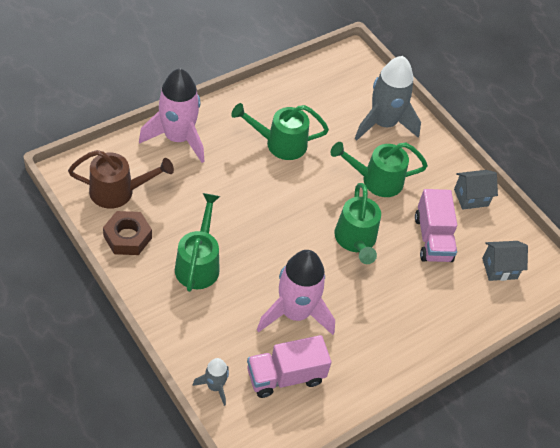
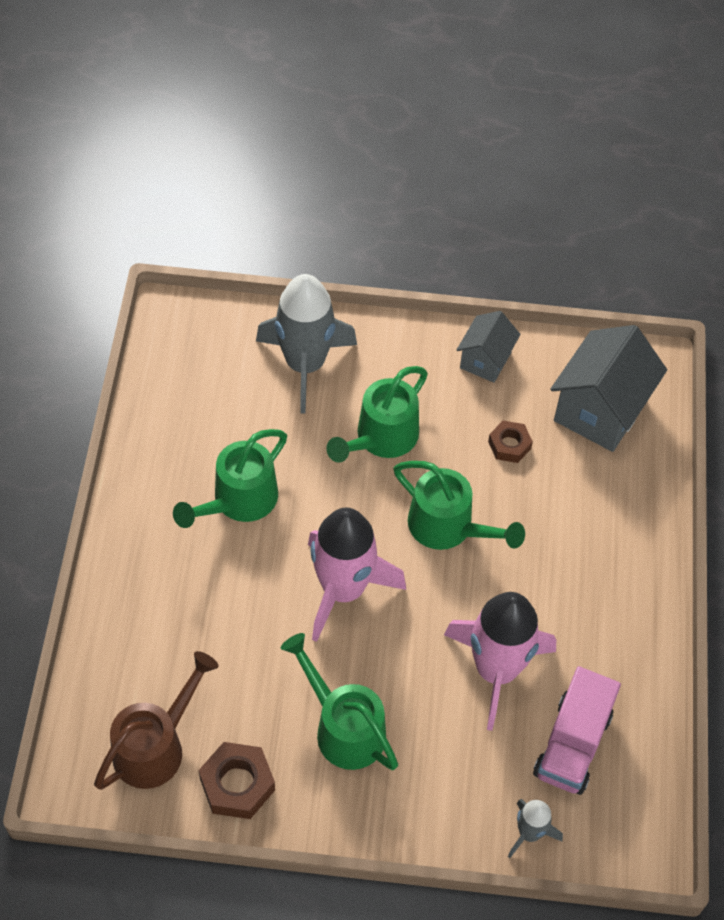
camera: 45 degrees left, 5 degrees up
(177, 138) = (128, 613): pink rocket -> pink rocket (343, 590)
(432, 239) = (509, 445): pink truck -> brown nut
(499, 268) = (600, 410): grey house -> grey house, size x1.74

